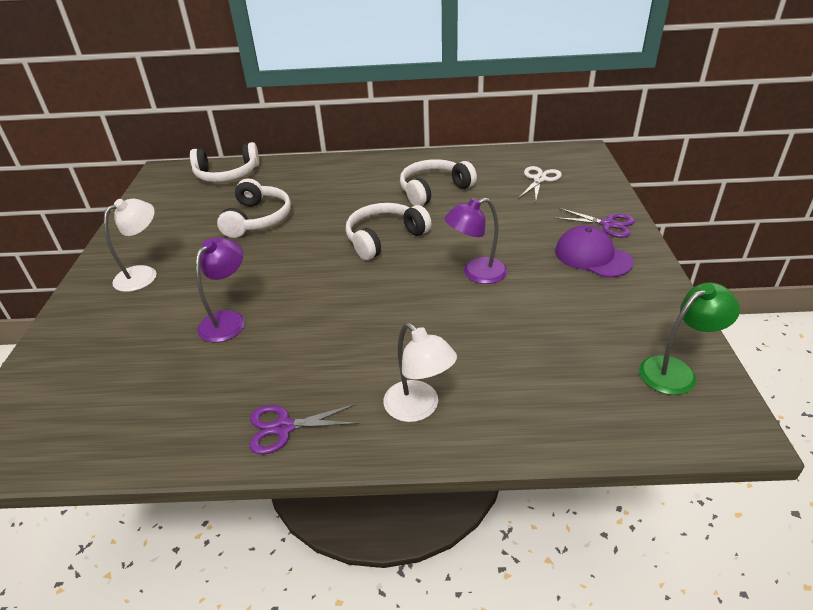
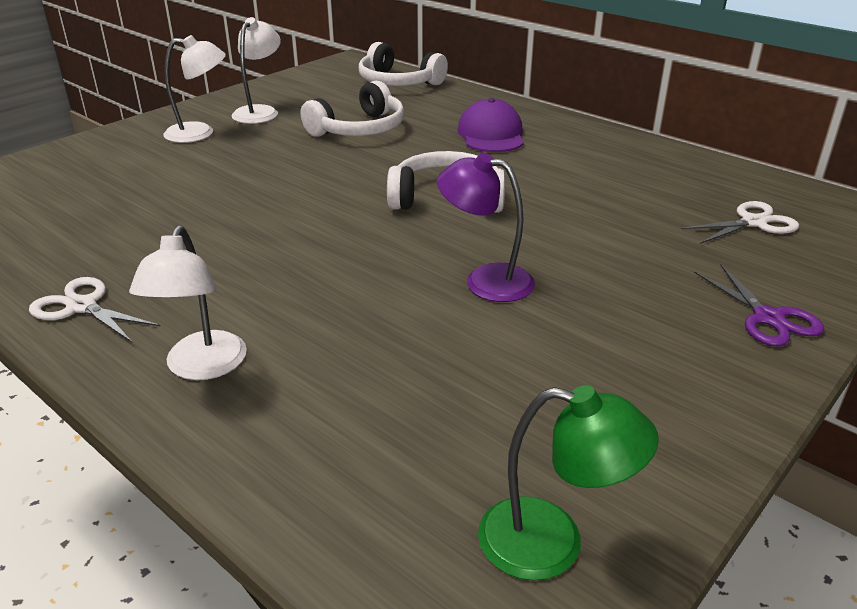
camera: 40 degrees right, 5 degrees down
(162, 238) = (260, 112): none -> white lamp
(228, 320) = (194, 198): purple lamp -> none
(284, 427) = (82, 306): purple scissors -> white scissors
(433, 190) = (584, 177): white headphones -> none
(592, 256) = (674, 342): purple cap -> purple cap (491, 134)

